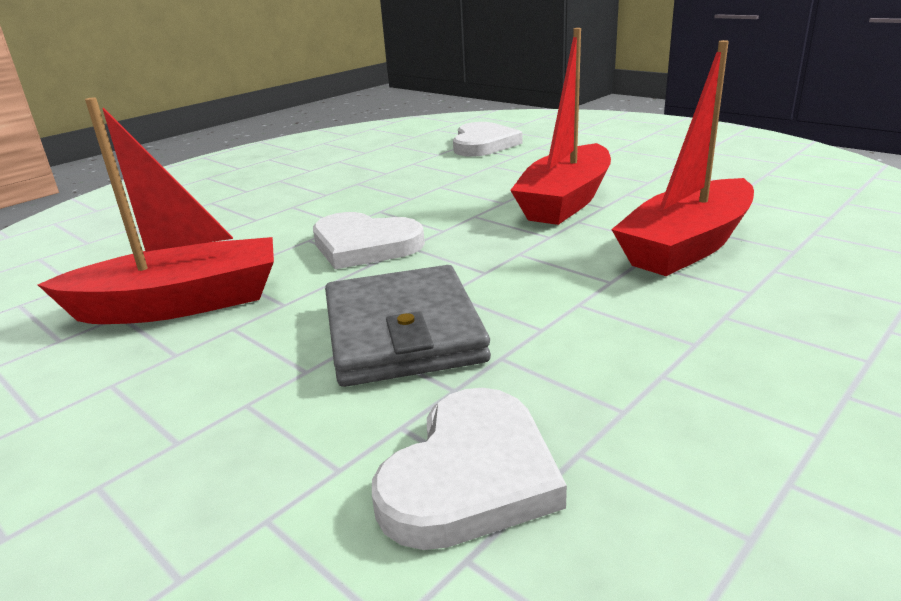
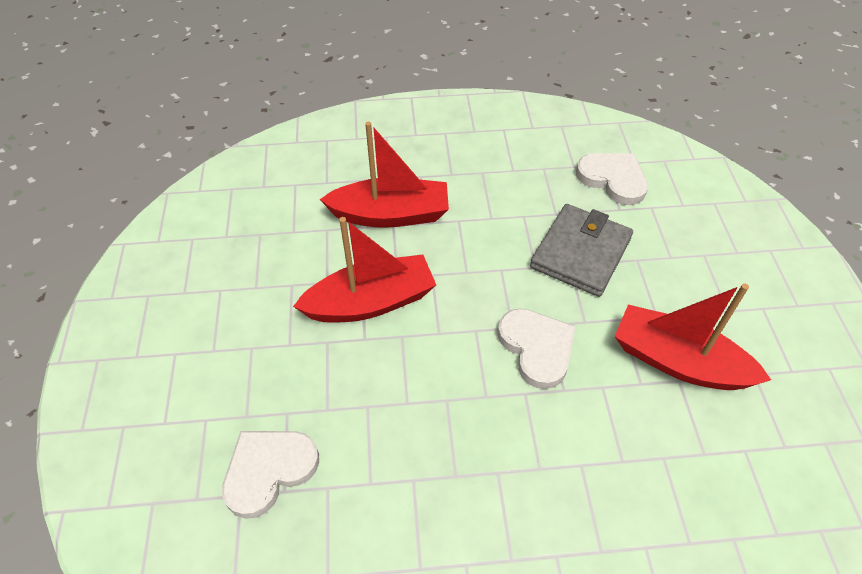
camera: 140 degrees left, 25 degrees up
(470, 475) = (613, 179): white heart -> white heart turned 60 degrees clockwise

